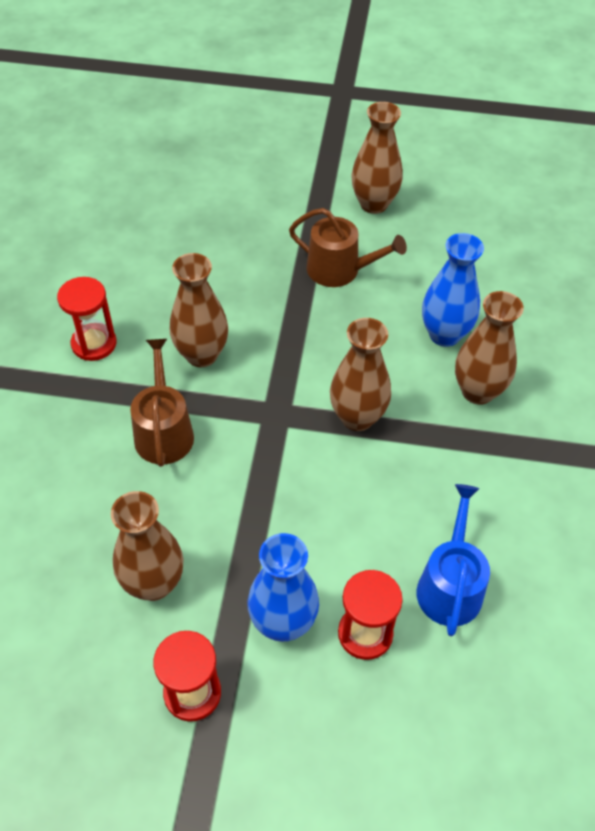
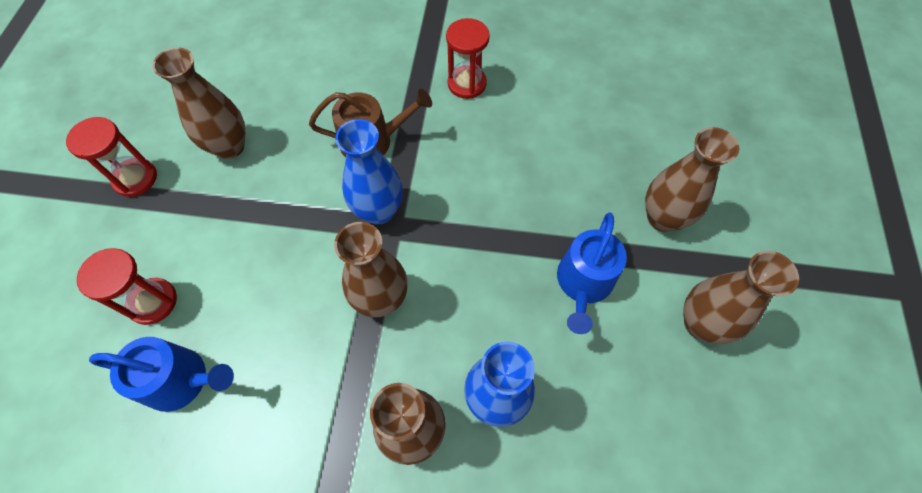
camera: 90 degrees right, 10 degrees up
(201, 355) = (457, 162): brown vase -> brown vase (662, 218)
(283, 623) = (177, 238): blue vase -> blue vase (378, 211)
(339, 270) = (583, 283): brown watering can -> blue watering can

